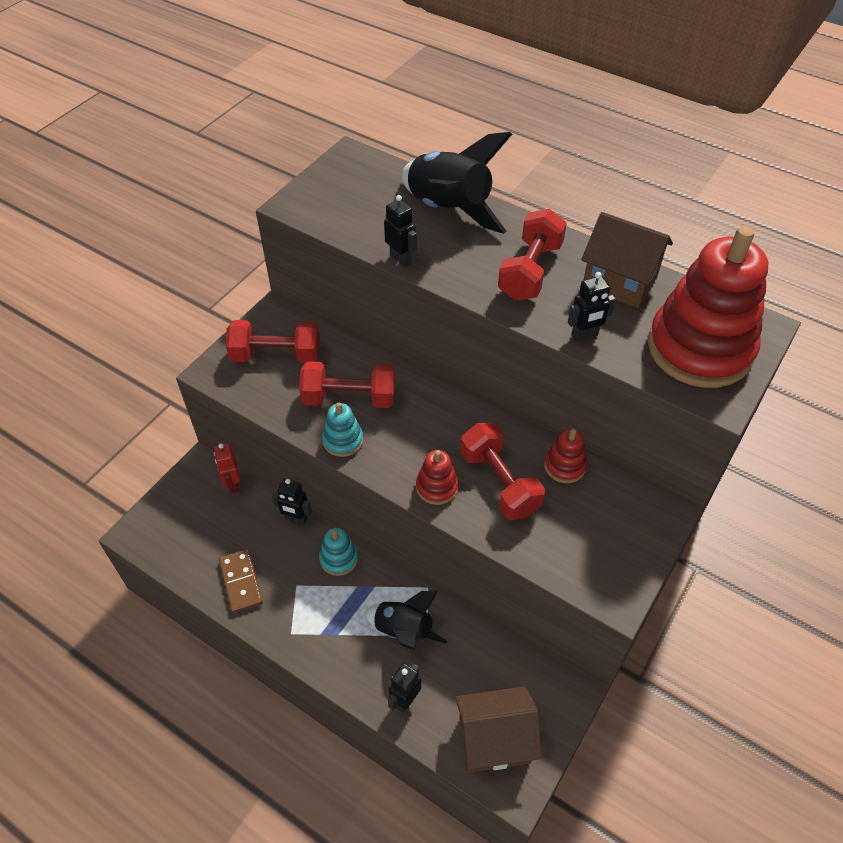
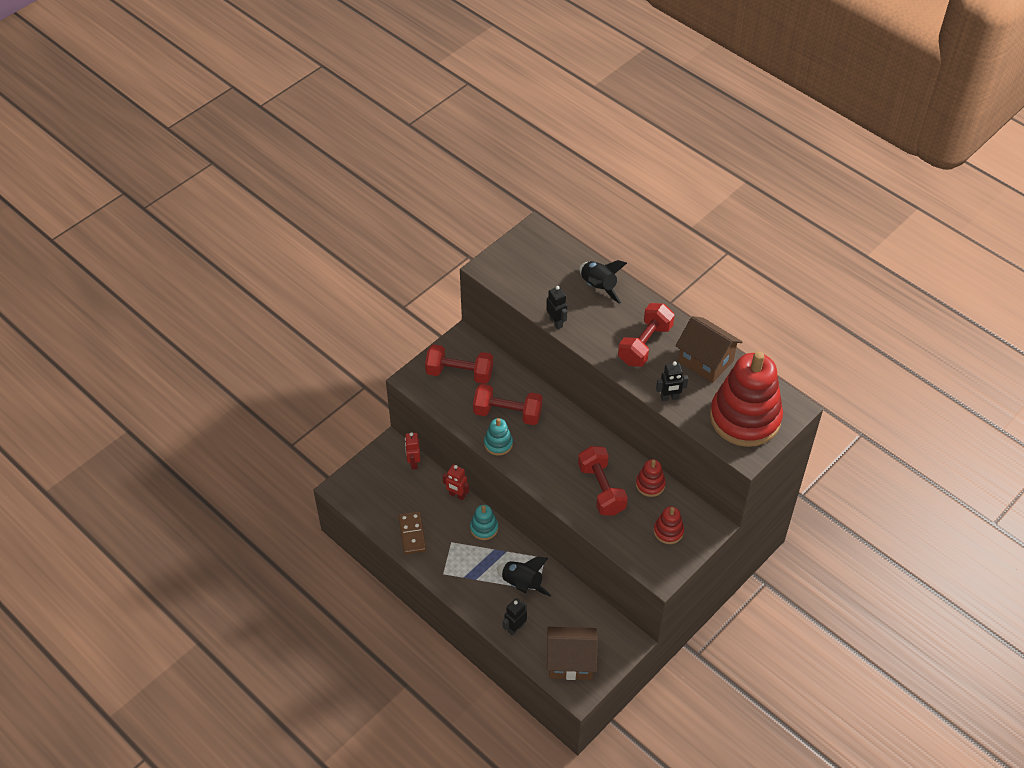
camera: 10 degrees right, 0 degrees up
(296, 519) = (457, 495): black robot -> red robot
(437, 487) = (557, 486): red stacking toy -> red stacking toy (668, 531)
(448, 210) = (598, 287): black rocket -> black rocket, size x0.63

